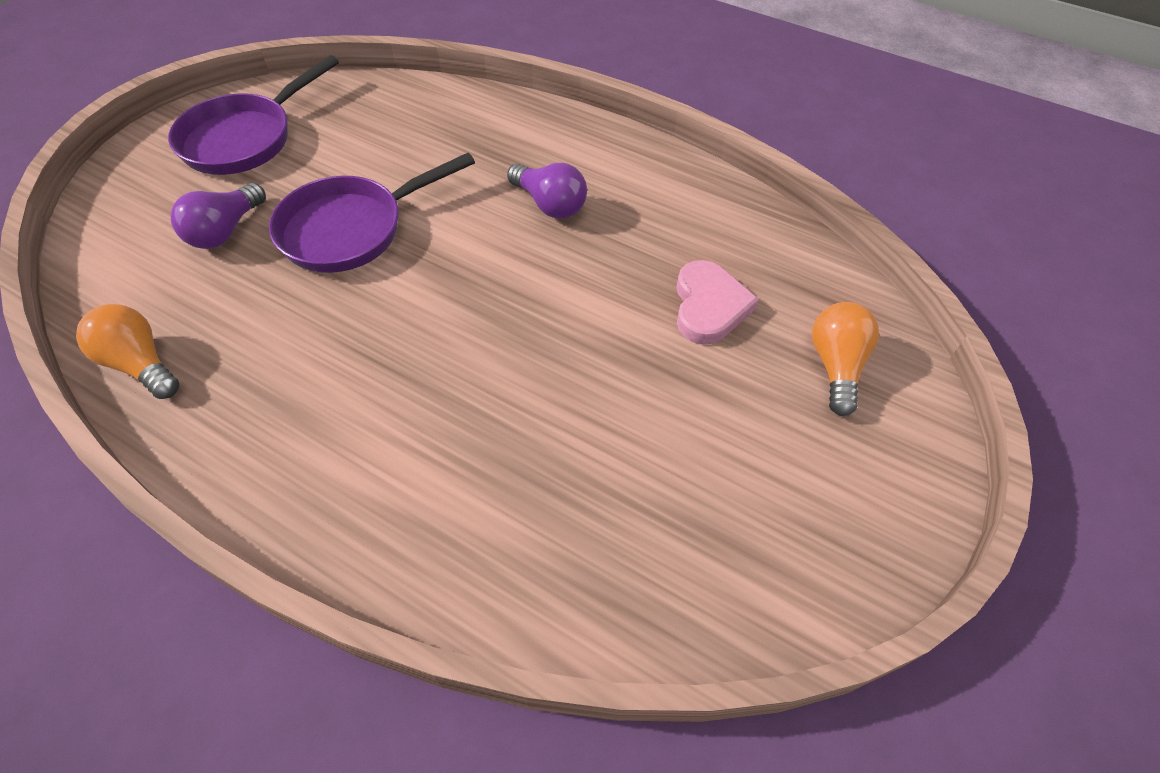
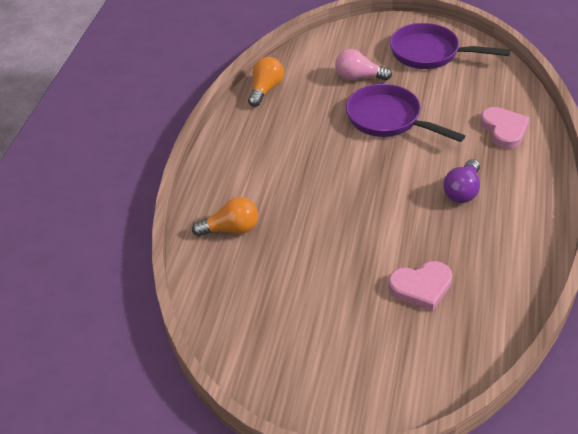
camera: 75 degrees right, 10 degrees down
(225, 231) = (358, 77): purple light bulb -> pink light bulb
(460, 128) = (504, 130): none -> pink heart
(836, 365) = (407, 360): orange light bulb -> orange light bulb (231, 229)

